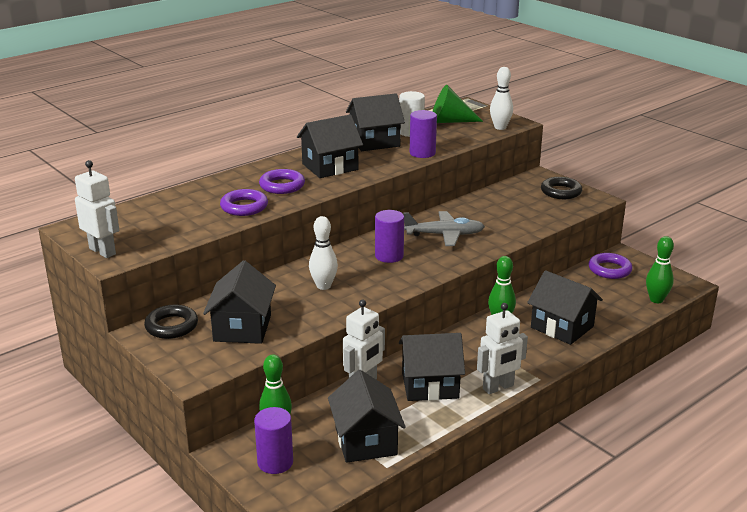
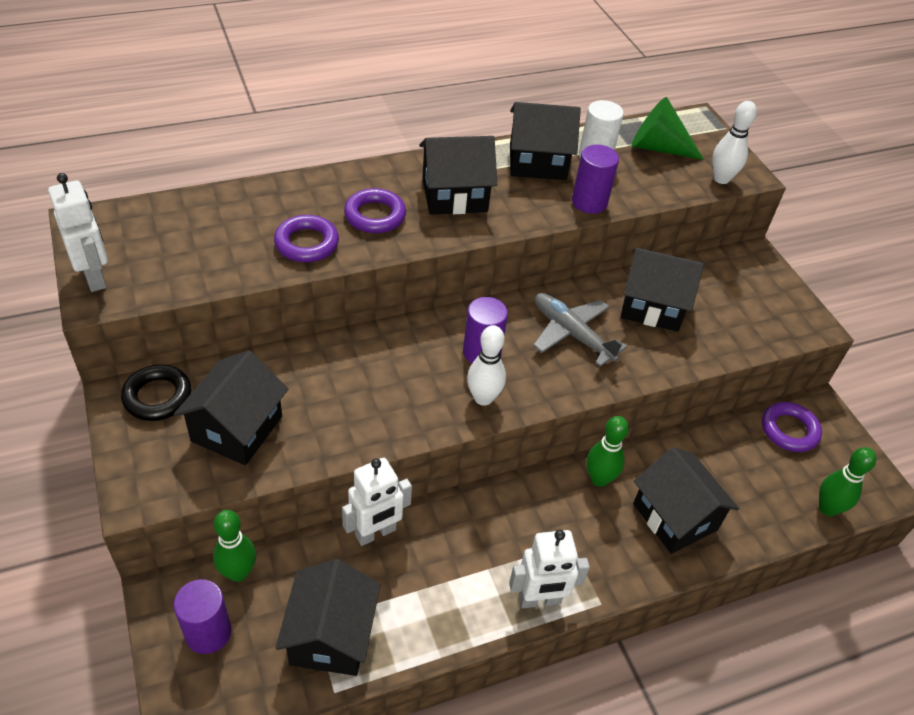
camera: 15 degrees right, 20 degrees up
(323, 286) = (373, 383): white bowling pin -> white bowling pin (483, 398)
(430, 385) = (455, 565): black house -> black house (652, 306)
(444, 235) = (572, 334): grey plane -> grey plane turned 150 degrees counterclockwise
(561, 192) = (769, 297): black ring -> none

